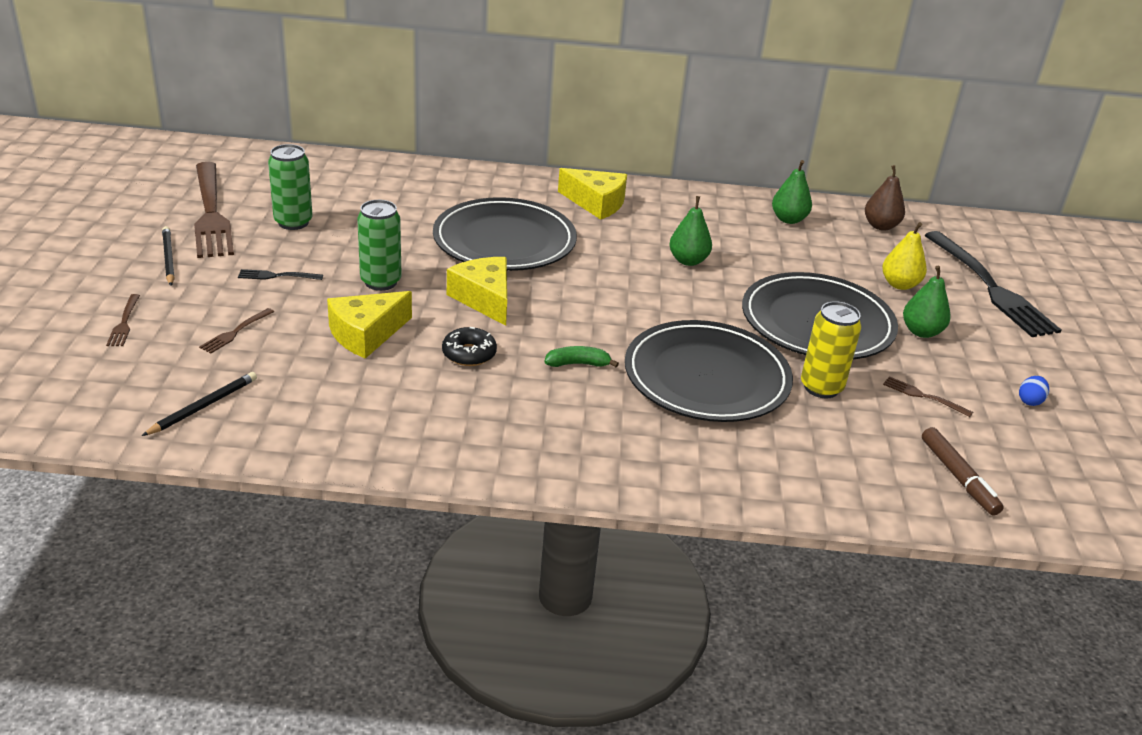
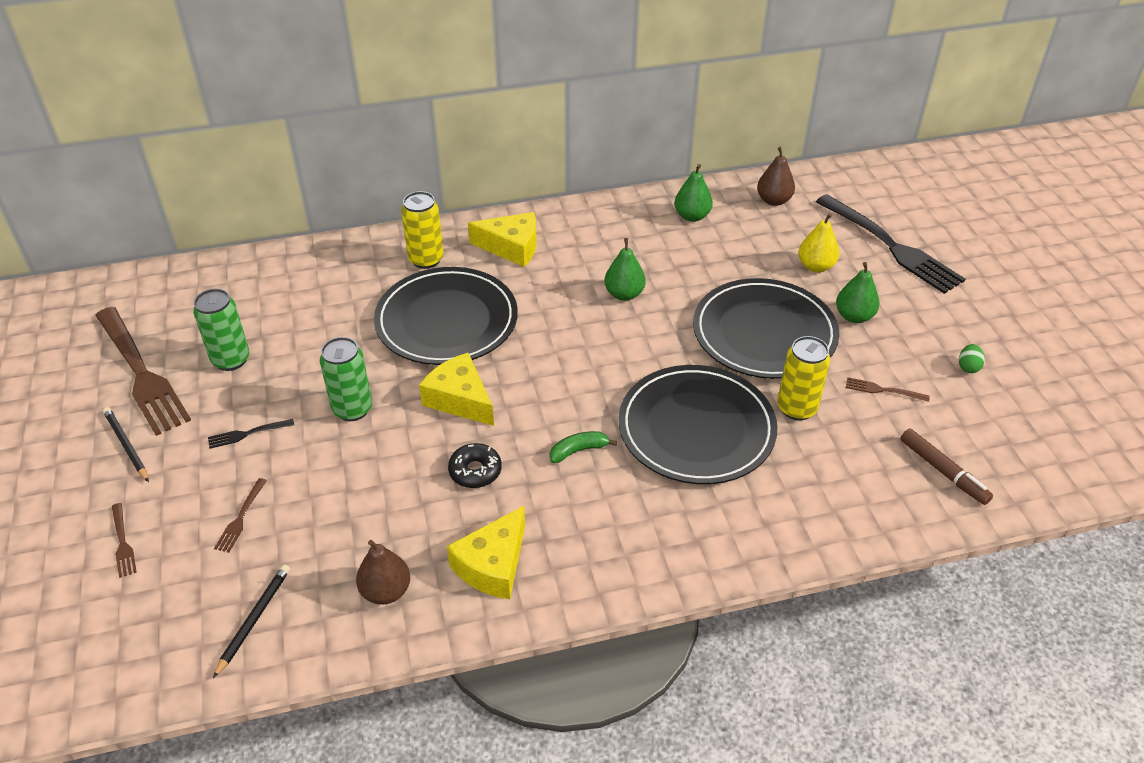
camera: 15 degrees left, 10 degrees up
(334, 418) = (386, 591): none -> brown pear
(366, 334) = (368, 479): yellow cheese -> yellow cheese (493, 565)
(510, 194) = (426, 259): none -> yellow can
(1030, 401) = (968, 367): blue egg -> green egg

